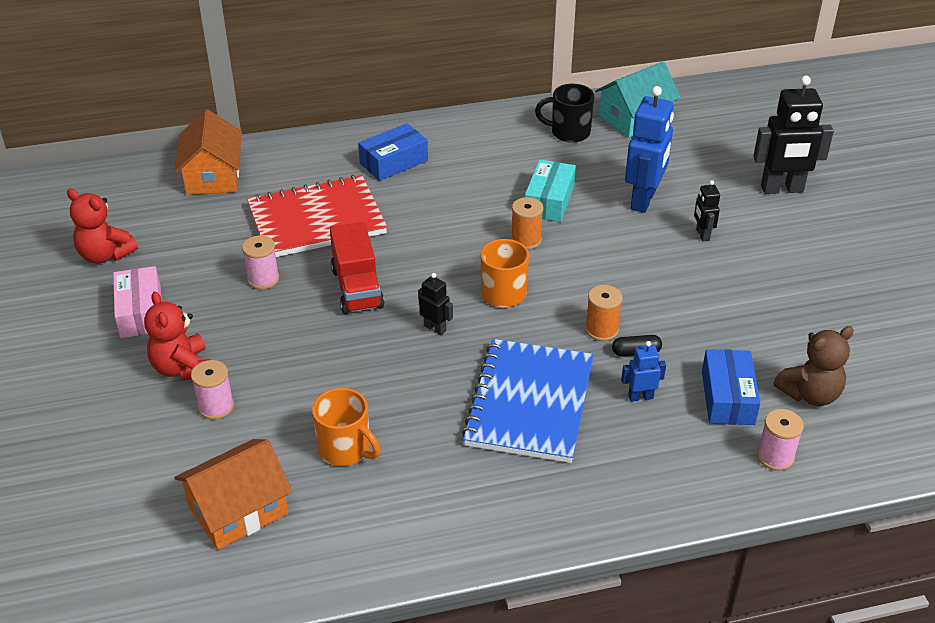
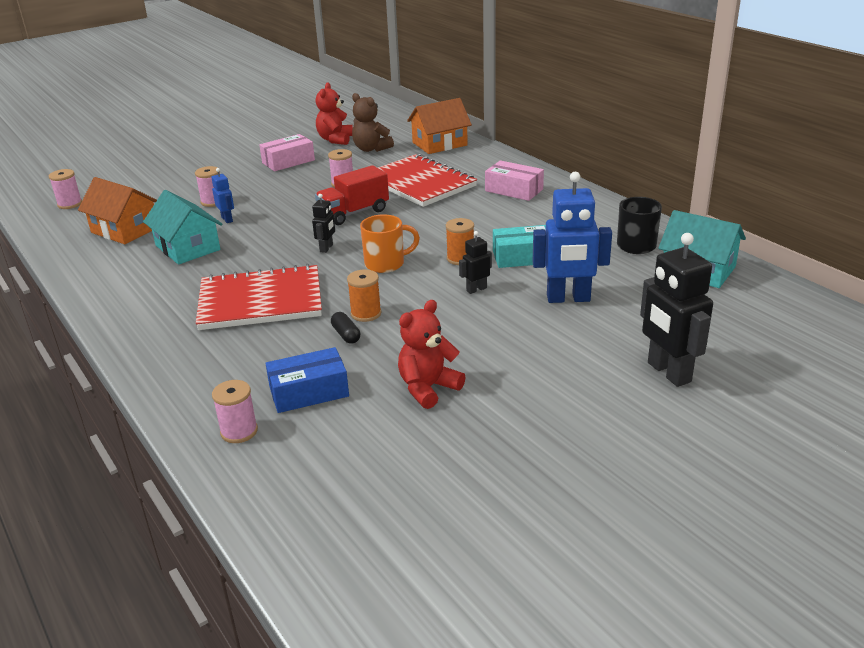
camera: 70 degrees right, 10 degrees down
(82, 573) = (70, 204): none -> pink spool
(182, 368) = (243, 184): red teddy bear -> red teddy bear (428, 388)
(346, 449) = (187, 247): orange mug -> turquoise house
(394, 162) = (514, 190): blue box -> pink box
(530, 403) = (260, 301): blue notebook -> red notebook
(640, 397) = (289, 347): blue robot -> blue robot (227, 219)
(702, 235) = (542, 338): black robot -> black robot (476, 289)
(810, 394) = (336, 440): brown teddy bear -> brown teddy bear (371, 149)

